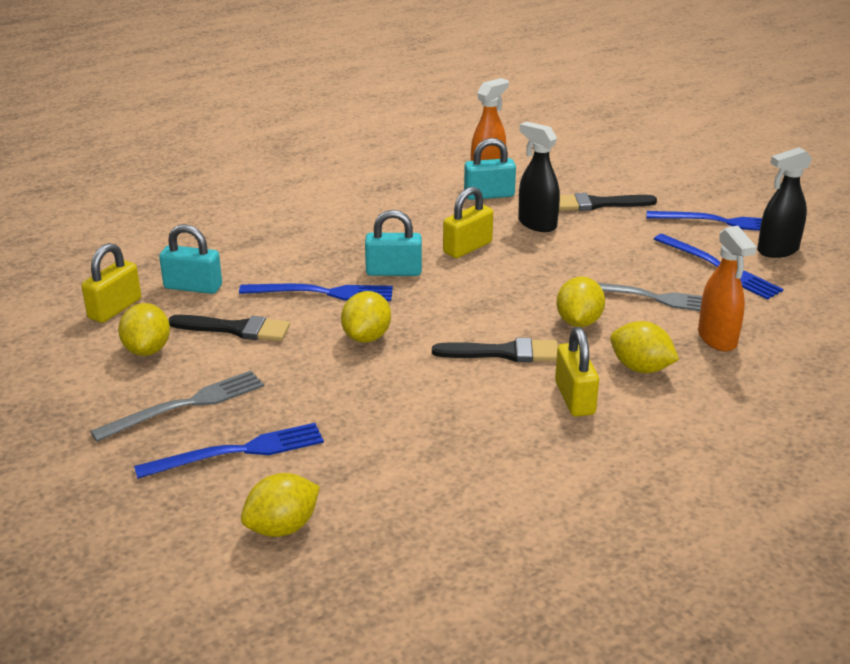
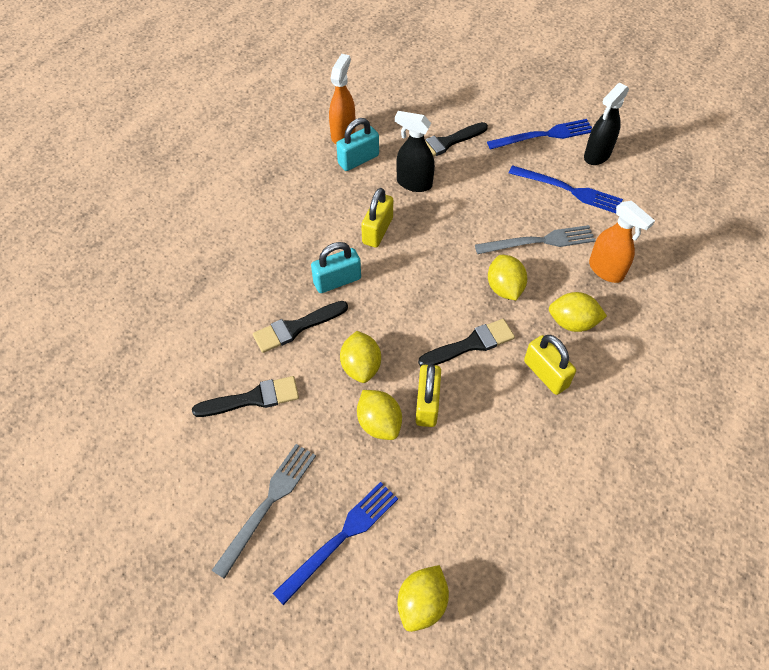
camera: 25 degrees left, 25 degrees up
(115, 309) = (135, 414): yellow padlock -> yellow padlock (427, 404)
(147, 350) = (195, 453): yellow lemon -> yellow lemon (379, 423)
(193, 287) = (185, 361): turquoise padlock -> none
(322, 293) = (296, 327): blue fork -> black brush

